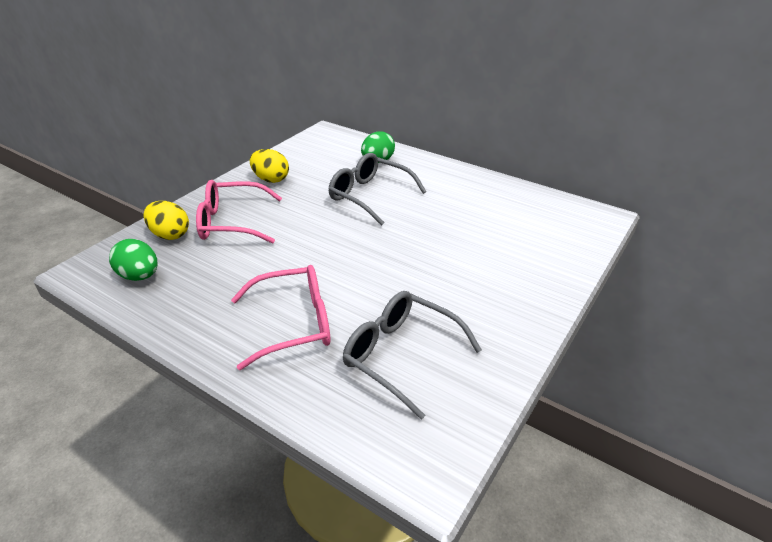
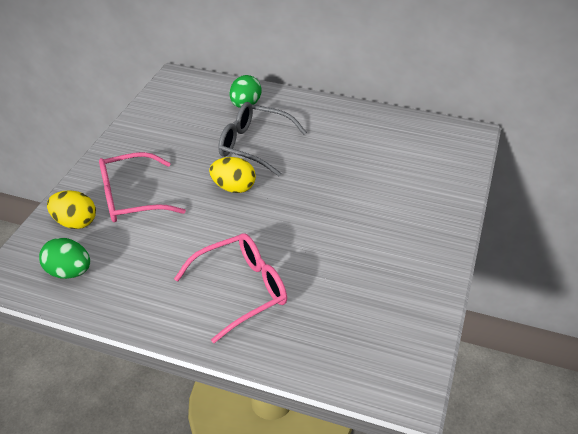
camera: 15 degrees left, 5 degrees up
(271, 179) = (147, 142): yellow egg -> yellow egg (233, 188)
(402, 356) = (347, 300): grey glasses -> none

